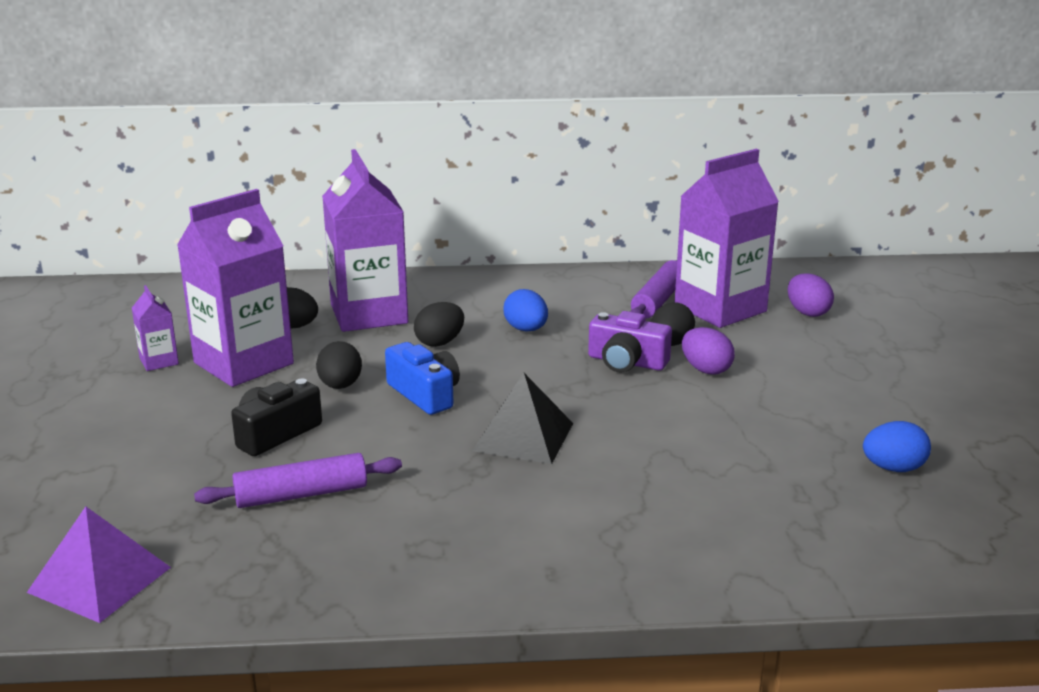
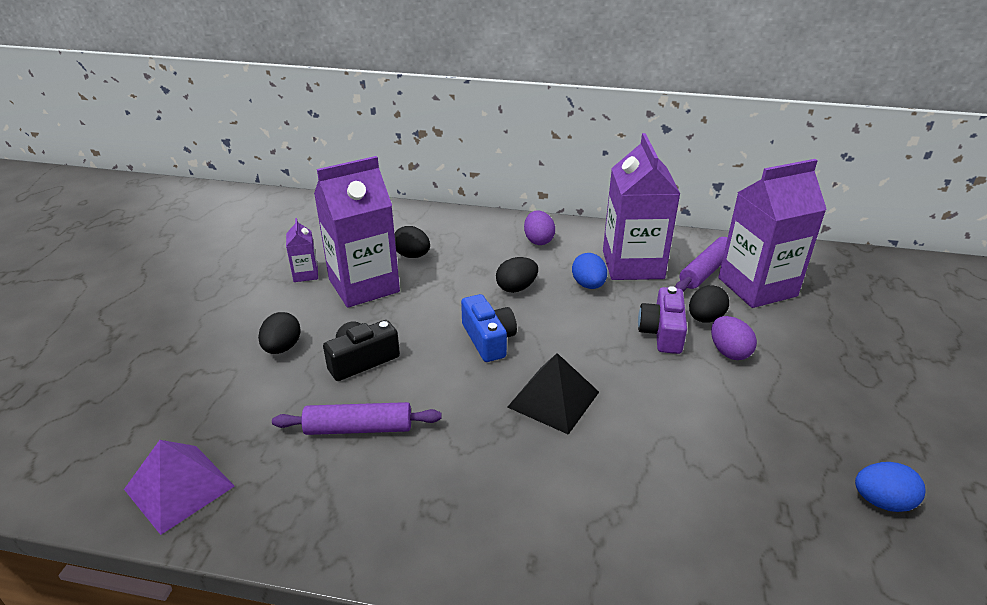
camera: 15 degrees right, 10 degrees up
(340, 386) = (426, 320): black egg -> black egg (282, 348)
(369, 314) = (471, 251): purple carton -> purple carton (633, 265)
(626, 362) = (662, 332): purple camera -> purple camera turned 60 degrees clockwise
(807, 312) = (834, 303): purple egg -> purple egg (538, 240)

